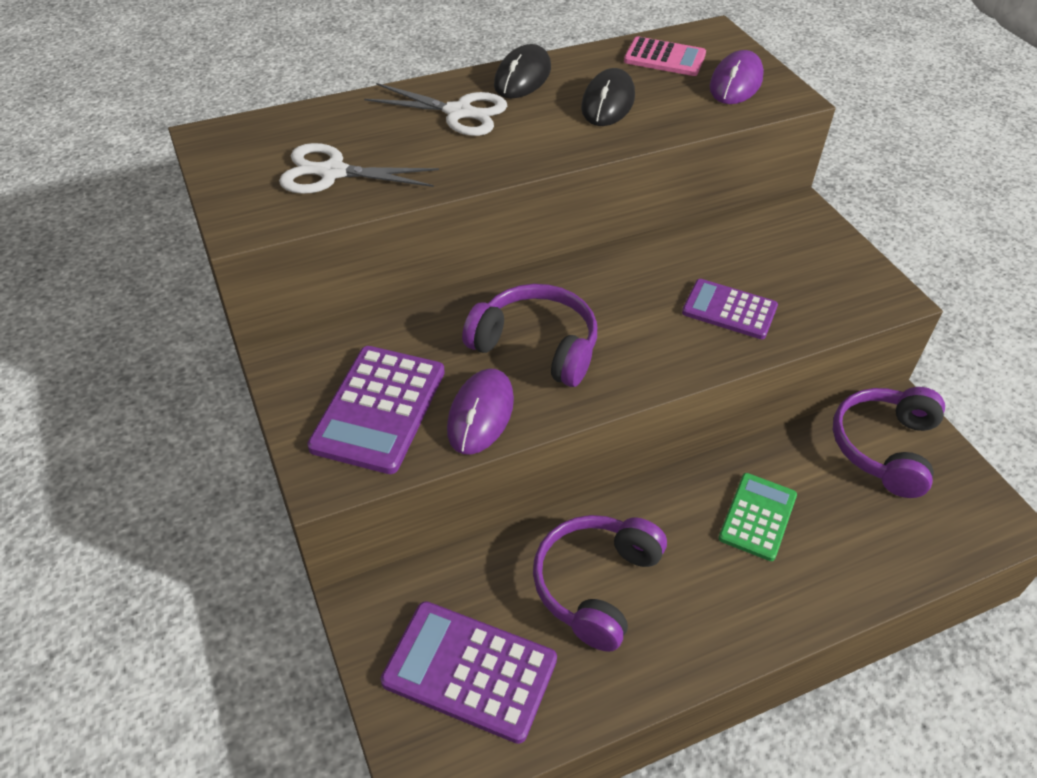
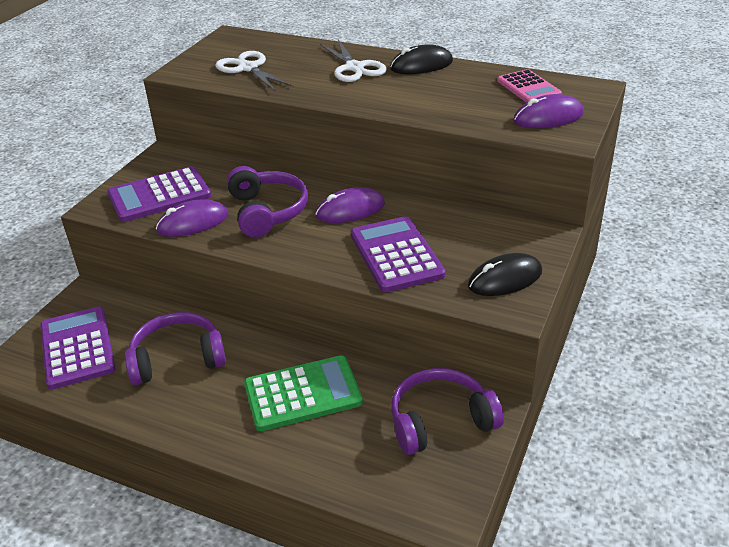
camera: 50 degrees right, 10 degrees down
(608, 102) = (444, 95): black mouse -> black mouse (505, 279)
(612, 290) = (350, 210): none -> purple mouse
(729, 310) = (396, 255): purple calculator -> purple calculator, size x1.52
(757, 517) = (303, 394): green calculator -> green calculator, size x1.52

